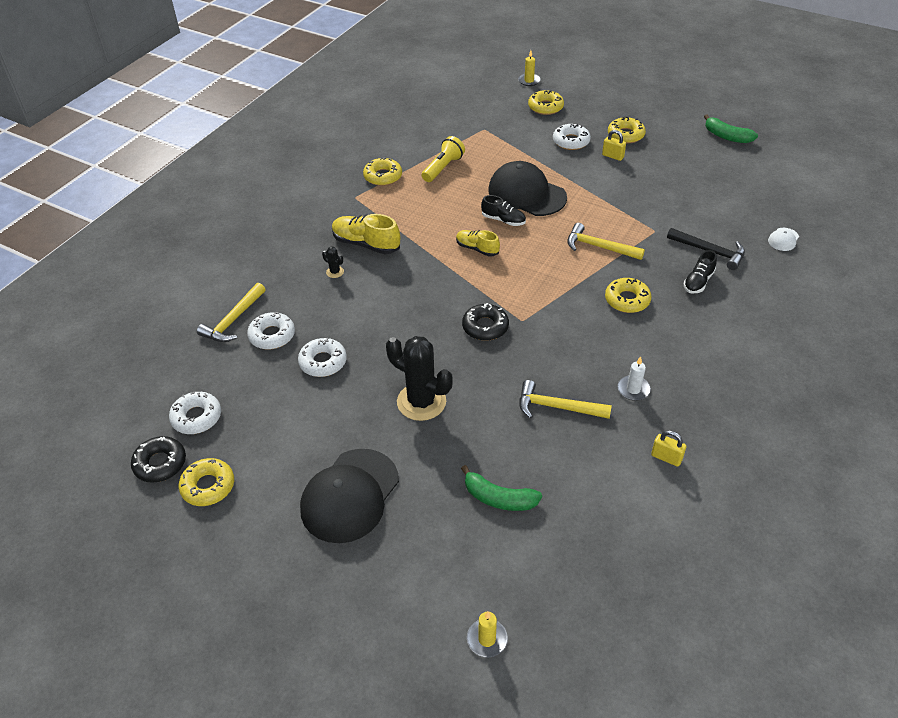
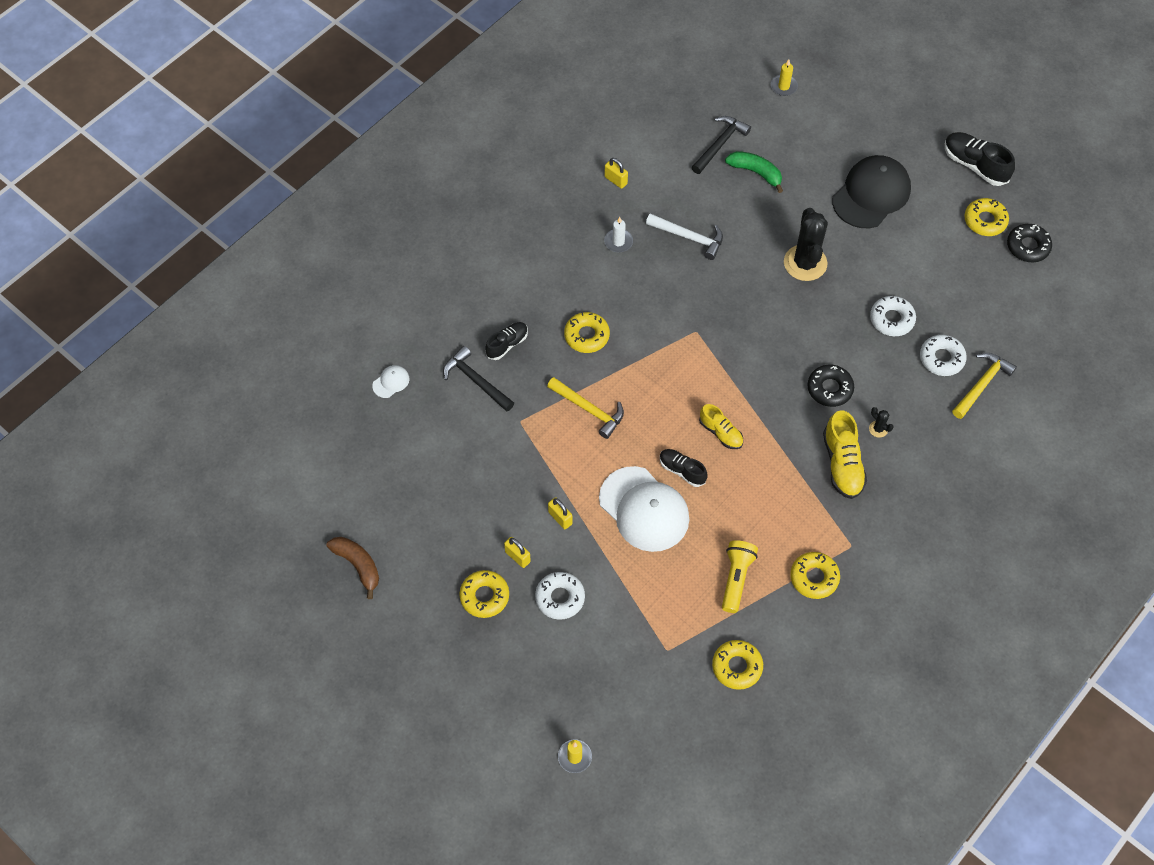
camera: 170 degrees left, 15 degrees up
(196, 417) = (1003, 283): white donut -> none
(212, 560) = (974, 165): none -> black shoe
(366, 244) = (842, 464): yellow shoe -> yellow shoe turned 45 degrees clockwise
(421, 402) = (805, 263): black cactus -> black cactus turned 45 degrees clockwise
(443, 168) = (736, 578): yellow flashlight -> yellow flashlight turned 150 degrees clockwise
(485, 327) = (733, 330): black donut -> black donut (829, 389)
(526, 194) = (644, 509): black cap -> white cap
(545, 107) = (570, 683): yellow donut -> yellow donut (737, 667)
(554, 529) = (720, 144): none -> black hammer
(557, 407) = (689, 237): yellow hammer -> white hammer
(591, 180) = (560, 518): none -> yellow padlock
(726, 136) = (358, 565): green banana -> brown banana

